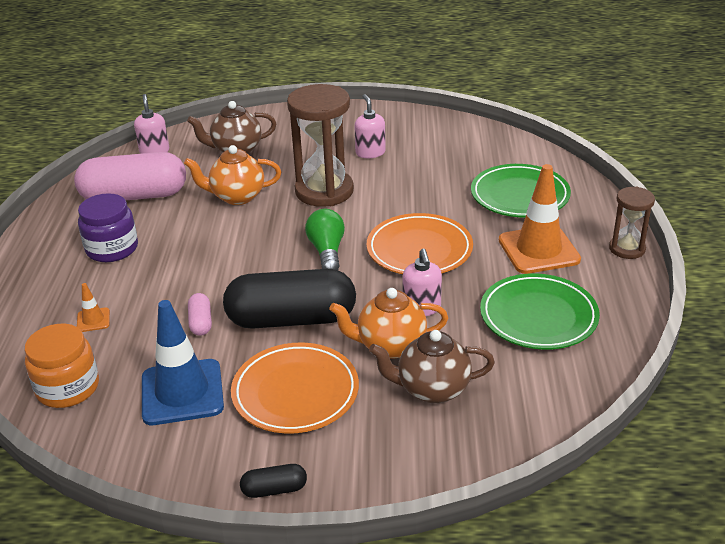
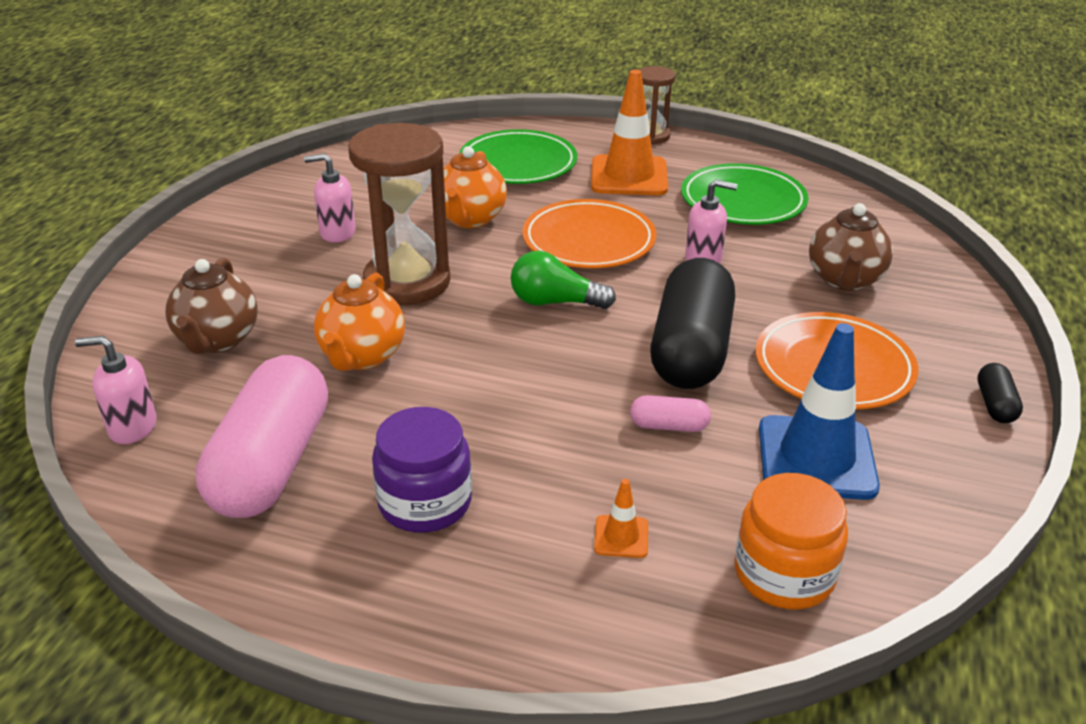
camera: 75 degrees left, 0 degrees up
(390, 346) = (765, 291): orange teapot -> orange teapot (470, 219)

